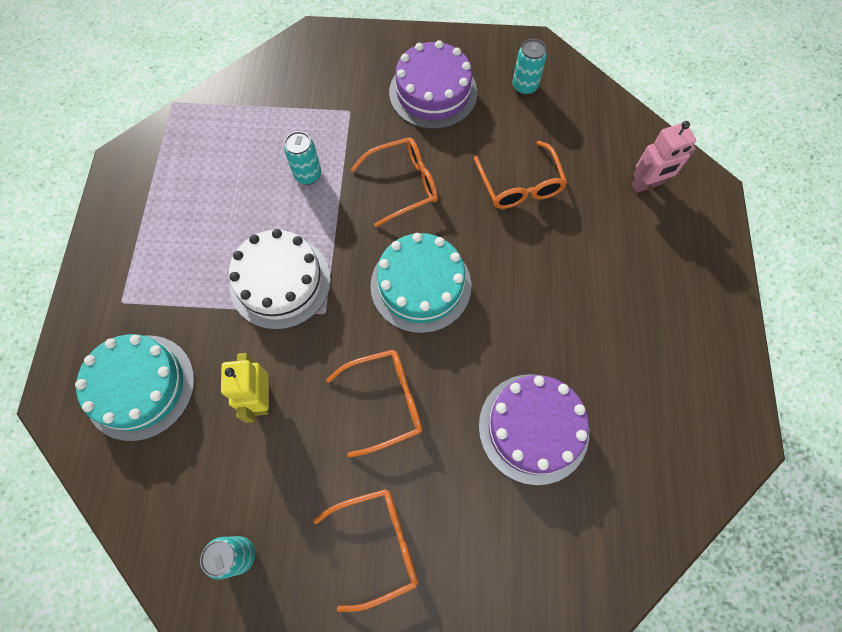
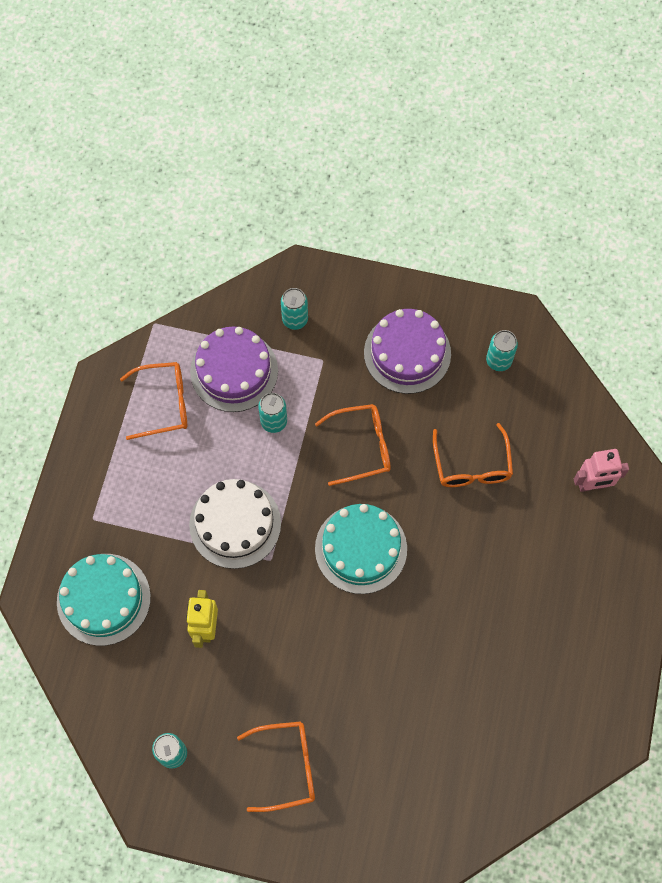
camera: 10 degrees right, 0 degrees up
(315, 79) = (295, 320): none -> turquoise can
(385, 402) = (312, 649): orange glasses -> orange glasses (164, 403)
(533, 428) = (435, 694): purple cake -> purple cake (234, 371)

